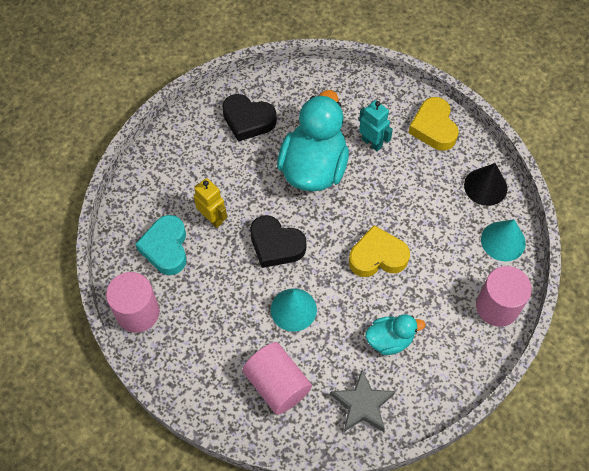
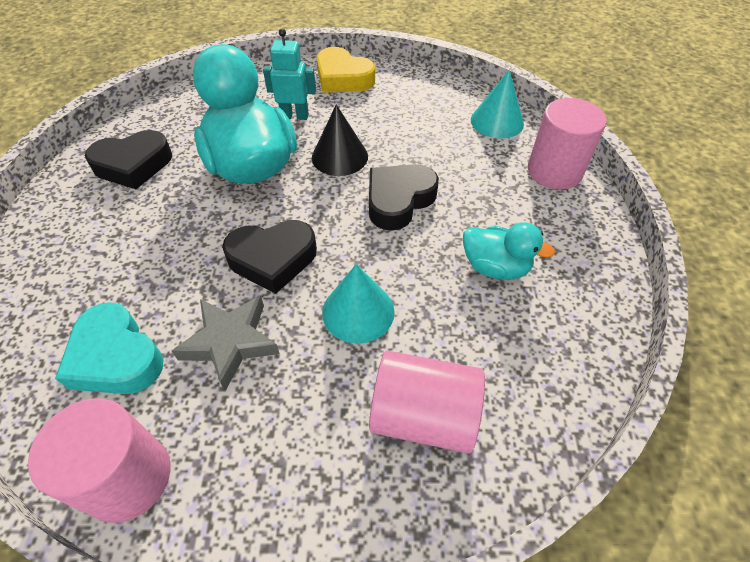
camera: 40 degrees left, 10 degrees down
(212, 218) = (162, 281): yellow robot -> none
(362, 405) = (543, 356): grey star -> grey star (230, 343)
(377, 256) = (398, 200): yellow heart -> black heart
(389, 340) = (495, 267): turquoise duck -> turquoise duck turned 75 degrees clockwise
(485, 186) = (435, 93): black cone -> black cone (339, 156)

